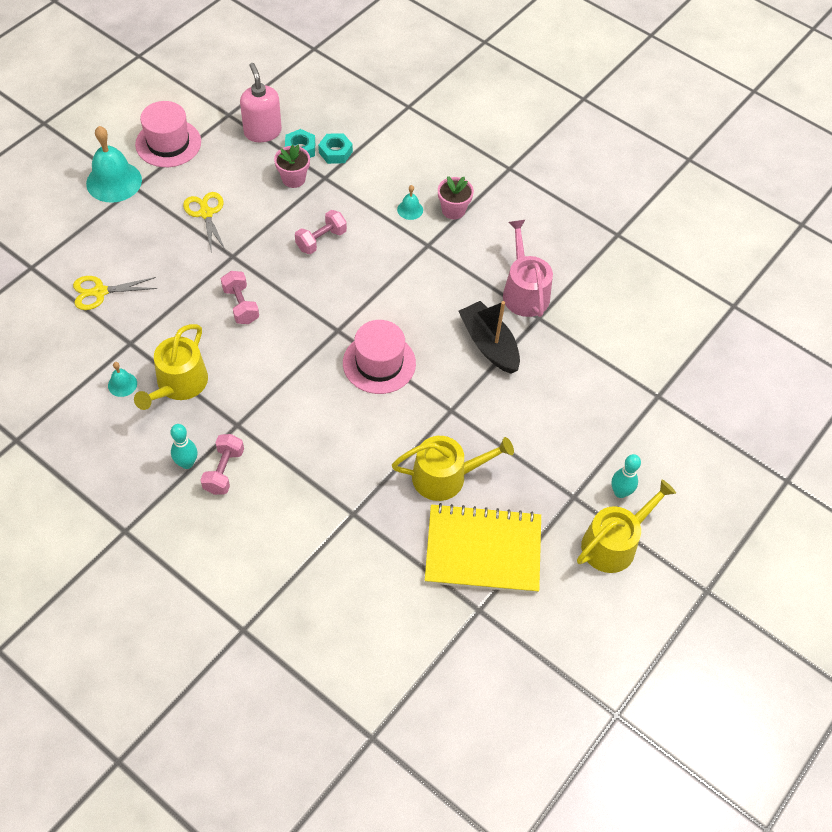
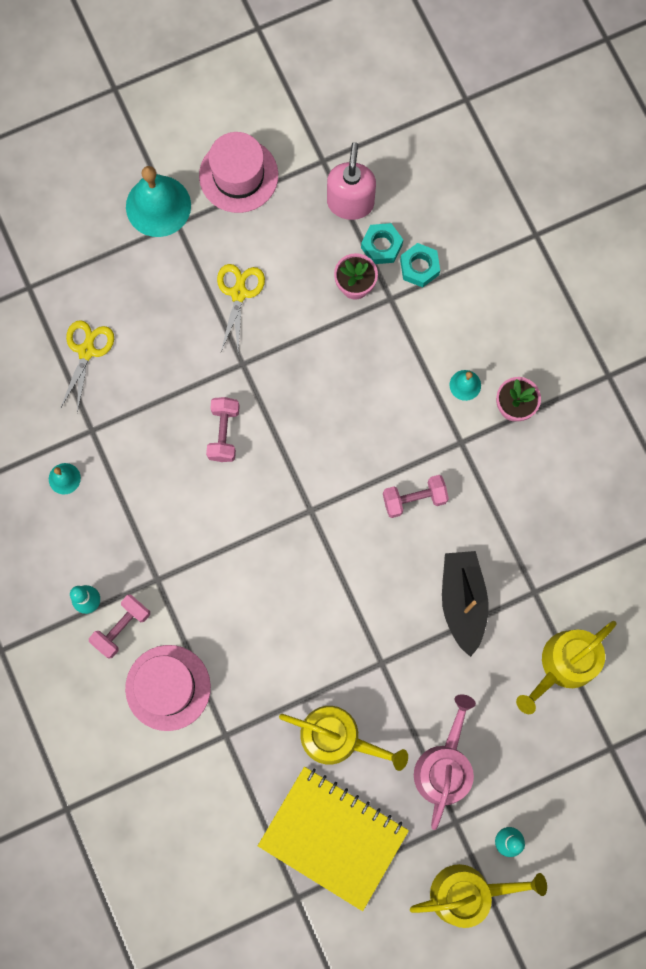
camera: 30 degrees right, 20 degrees up
(100, 292) = (86, 351): yellow scissors -> yellow scissors turned 90 degrees clockwise
(178, 384) = (119, 504): yellow watering can -> yellow watering can (563, 665)
(321, 240) = (347, 384): pink dumbbell -> pink dumbbell (414, 499)
(379, 363) = (335, 571): pink hat -> pink hat (168, 687)
(524, 291) = (537, 551): pink watering can -> pink watering can (445, 766)

